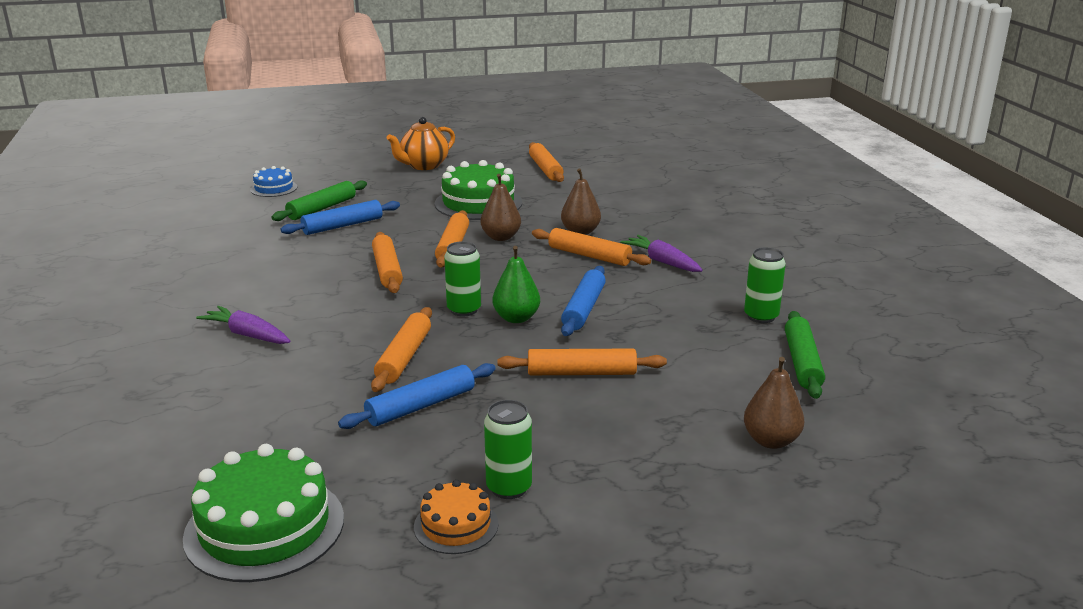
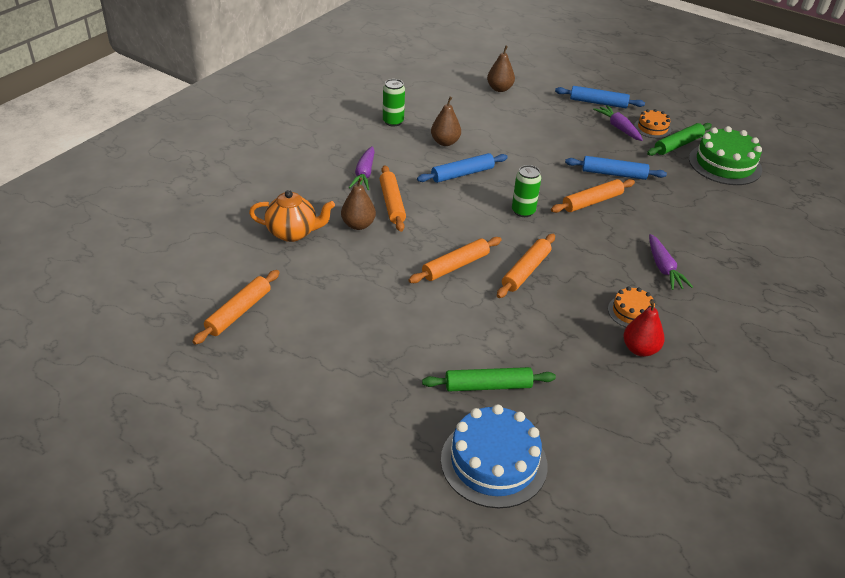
camera: 135 degrees left, 15 degrees up
(218, 270) = (640, 349): none -> red pear
(250, 288) = (631, 312): none -> orange cake
(274, 188) = (494, 462): blue cake -> blue cake, size x1.84
(342, 226) = (499, 345): blue rolling pin -> blue rolling pin (598, 103)
(423, 166) = (315, 399): orange teapot -> orange teapot (293, 233)
(478, 203) = (365, 303): green cake -> none
(501, 237) = (412, 254): brown pear -> brown pear (445, 142)
(509, 488) = (618, 128): green can -> purple carrot
(516, 318) = (504, 189): green pear -> none
(581, 373) = (522, 147): orange rolling pin -> none
(802, 362) = (425, 99): green rolling pin -> green rolling pin (678, 145)

